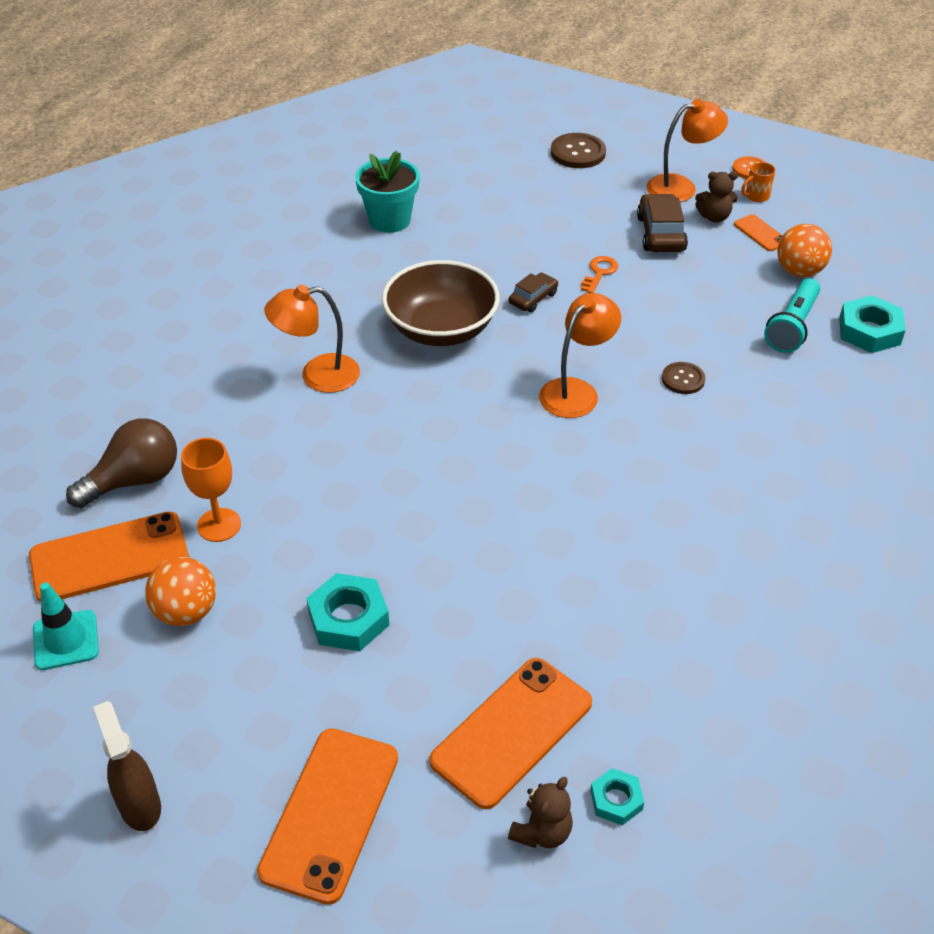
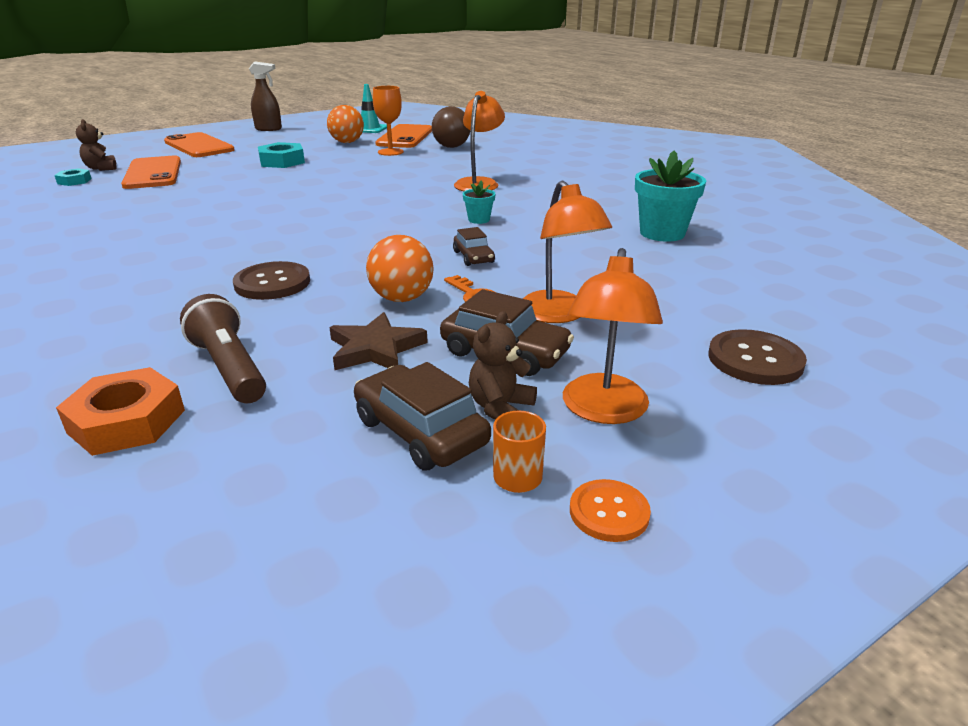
camera: 120 degrees right, 15 degrees down
(441, 329) = (479, 220): brown bowl -> turquoise flower pot
(576, 391) = (336, 242): orange lamp -> orange lamp (559, 315)
(683, 379) = (272, 283): brown button -> brown button, size x1.58
(710, 282) = (376, 349): none -> brown star
(760, 233) = (420, 431): orange phone -> brown car
(792, 327) = (229, 368): turquoise flashlight -> brown flashlight
(799, 271) = (302, 424): orange ball -> orange ball (402, 298)
(869, 331) = (126, 421): turquoise nut -> orange nut

